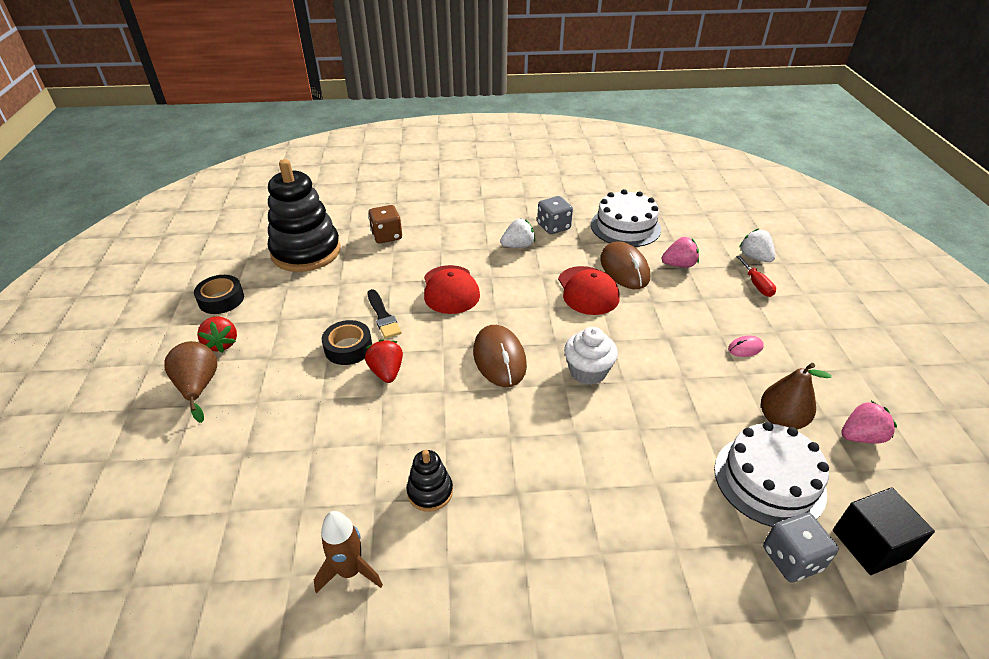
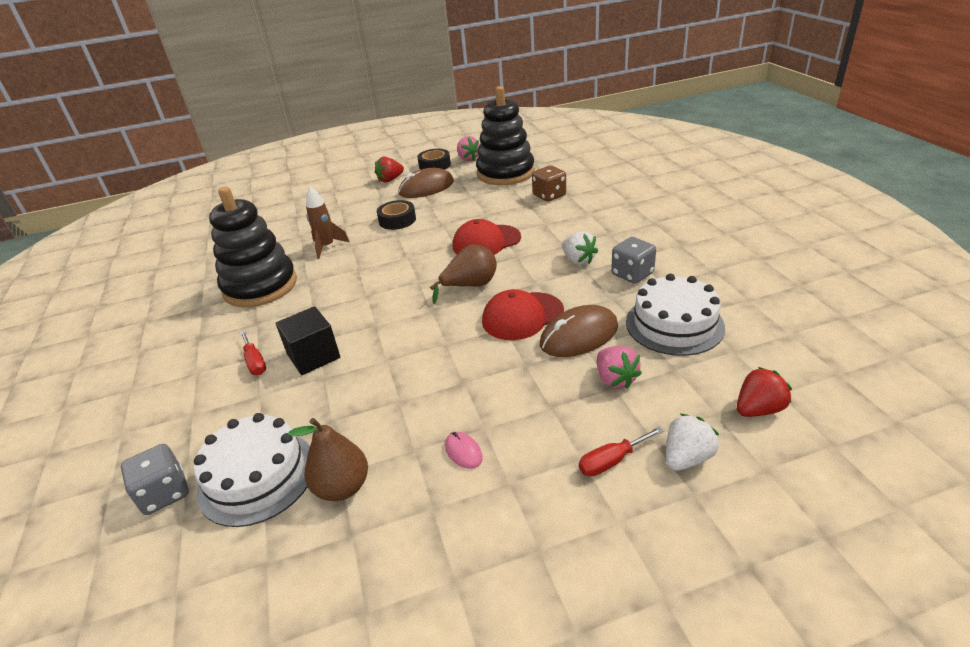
camera: 80 degrees right, 5 degrees down
(198, 387) = (349, 186): brown pear -> brown pear (470, 286)
(350, 571) = (204, 274): brown rocket -> brown rocket (327, 247)
(383, 316) = (438, 223): black brush -> none
(386, 372) = (374, 241): red strawberry -> red strawberry (758, 409)
(430, 492) = (260, 286): black stacking toy -> black stacking toy, size x2.22
(499, 358) = (401, 285): brown mouse -> brown mouse (426, 188)
(588, 371) = (395, 335): white cupcake -> none
(598, 490) = (255, 362): none -> red screwdriver
(861, 436) = (319, 572): pink strawberry -> pink strawberry (468, 159)
(870, 544) = (166, 564): black cube -> black cube (313, 356)

